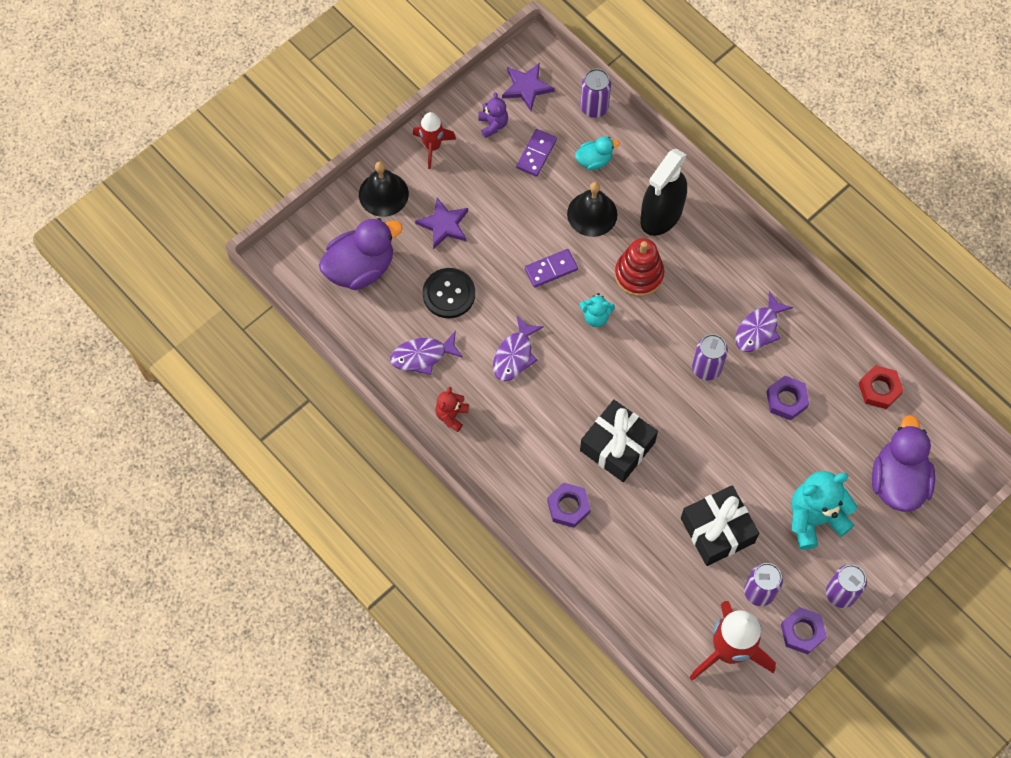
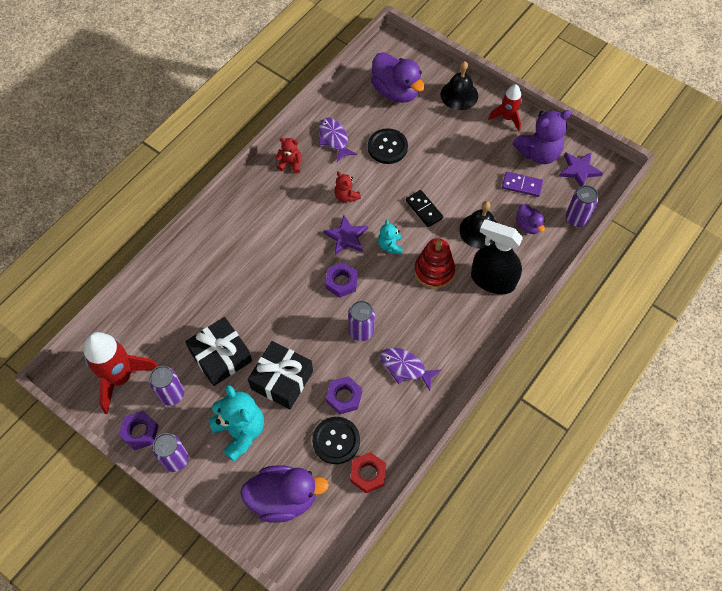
camera: 80 degrees right, 5 degrees down
(444, 225) = (443, 135): purple star -> purple star (346, 237)
(493, 124) = (538, 153): purple teddy bear -> purple teddy bear, size x1.88
(514, 355) = (346, 196): purple fish -> red teddy bear
(551, 269) = (424, 209): purple domino -> black domino
(568, 507) = (228, 249): purple nut -> purple nut (341, 282)
(594, 160) = (528, 225): turquoise duck -> purple duck
(617, 446) = (282, 275): black gift -> black gift (282, 380)
(837, 416) = (336, 441): none -> black button

